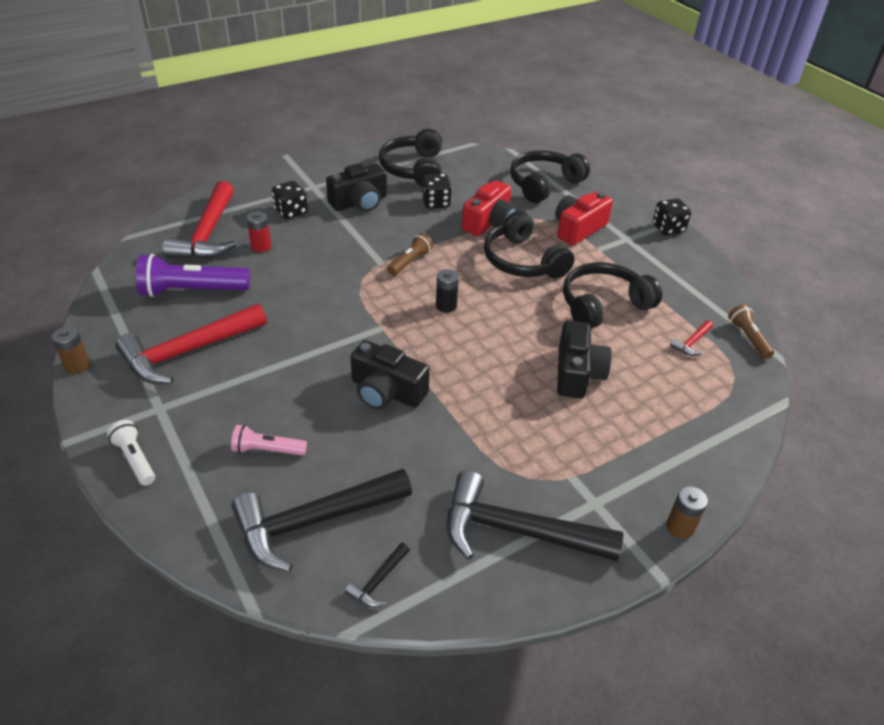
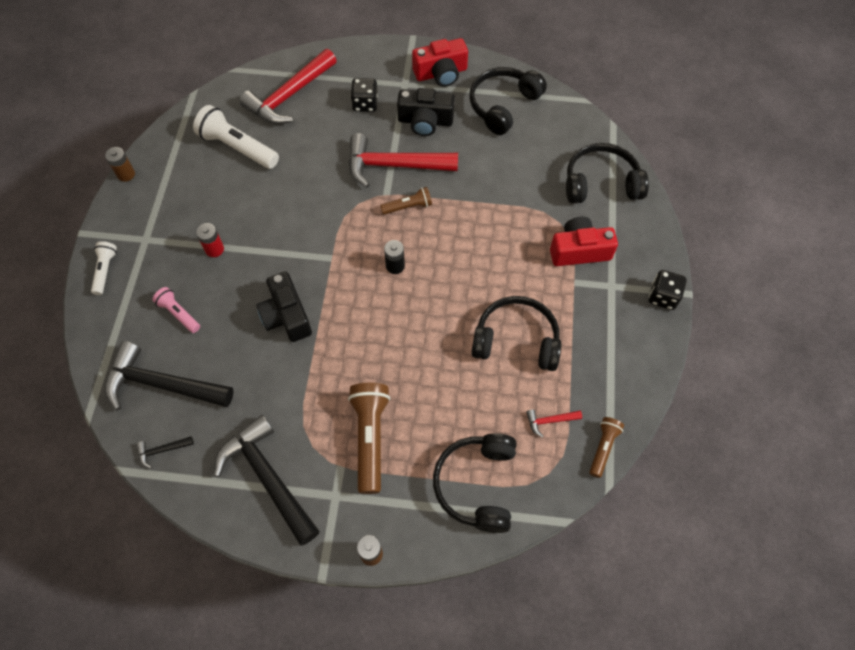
camera: 40 degrees right, 20 degrees up
(187, 352) = (194, 202): red hammer -> red hammer (393, 165)
(192, 291) = (238, 147): purple flashlight -> white flashlight
(261, 246) = (315, 129): red battery -> red battery (214, 249)
(436, 203) = (486, 154): black dice -> none
(489, 222) = (509, 201): red camera -> red camera (441, 73)
(523, 261) = (497, 257): black headphones -> black headphones (477, 485)
(572, 439) = (370, 438): none -> brown flashlight
(577, 373) = (430, 388): black camera -> none

